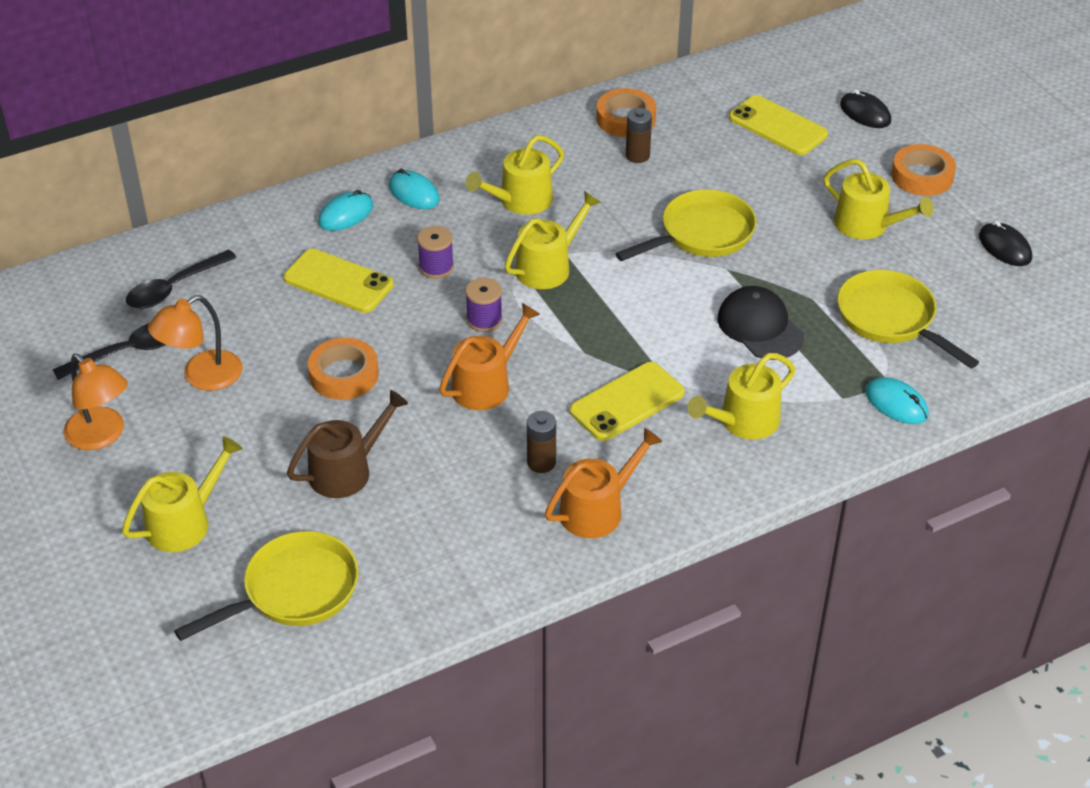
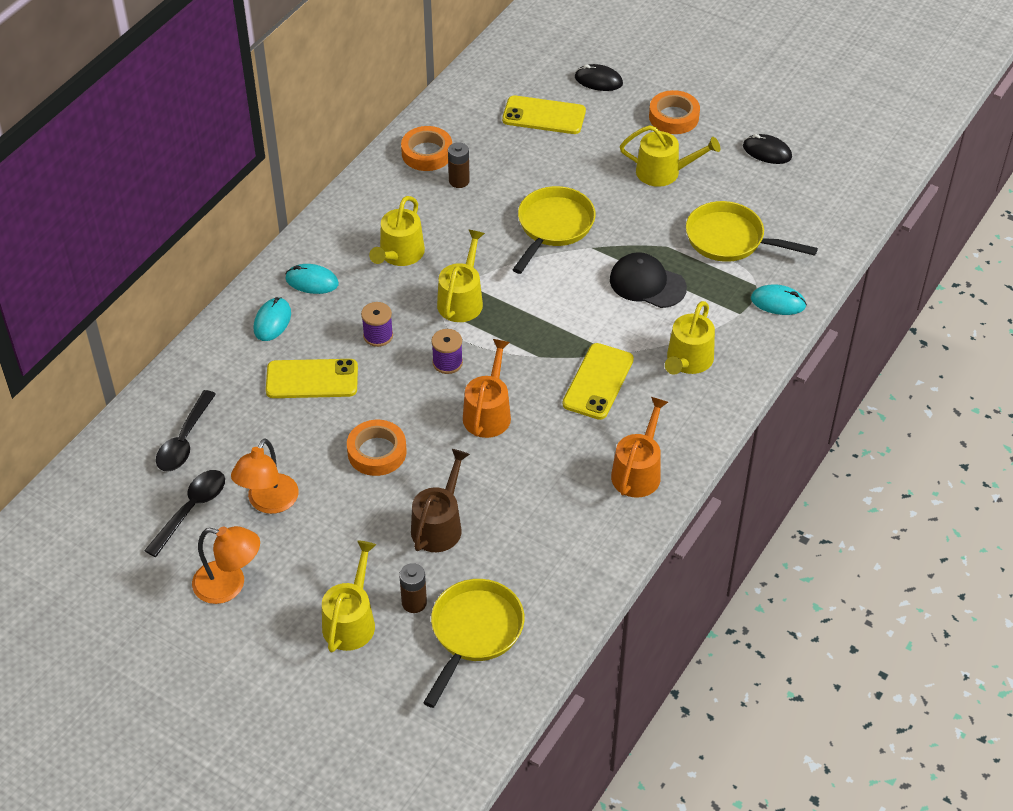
camera: 30 degrees left, 5 degrees up
(541, 462) = (573, 454): brown battery -> brown battery (414, 603)

